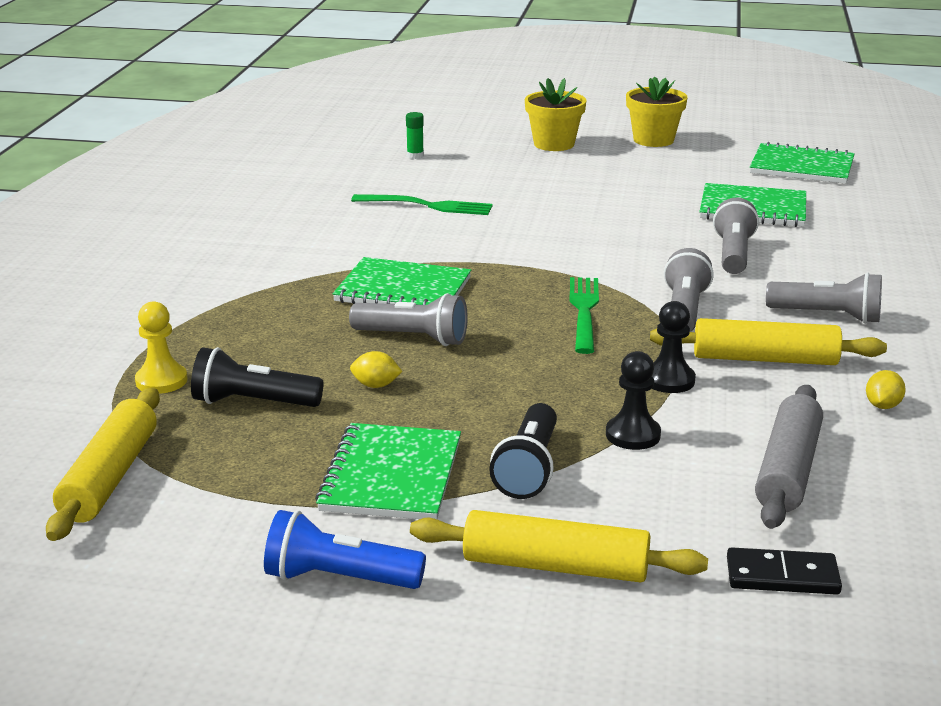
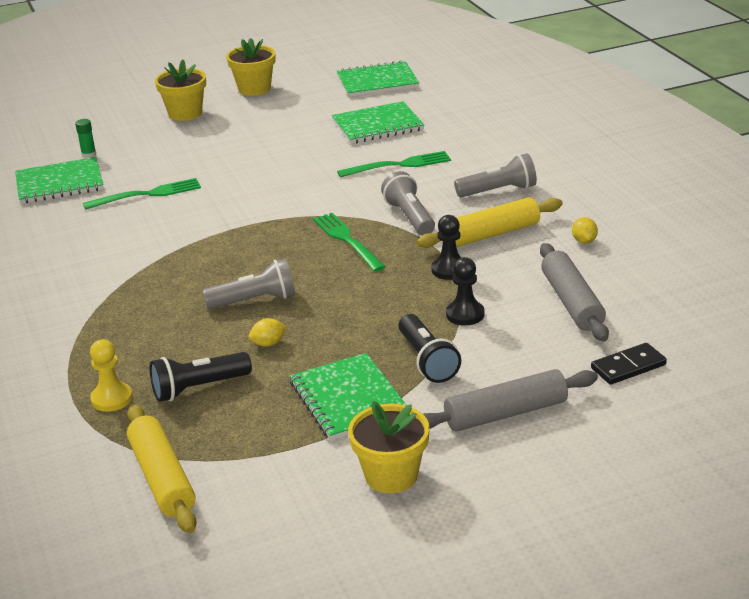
camera: 30 degrees left, 5 degrees up
(339, 579) = (391, 475): blue flashlight -> yellow flower pot
(403, 290) = (206, 267): green notebook -> green notebook (59, 183)
(555, 566) = (506, 413): yellow rolling pin -> grey rolling pin
(733, 254) = (399, 165): grey flashlight -> green fork

